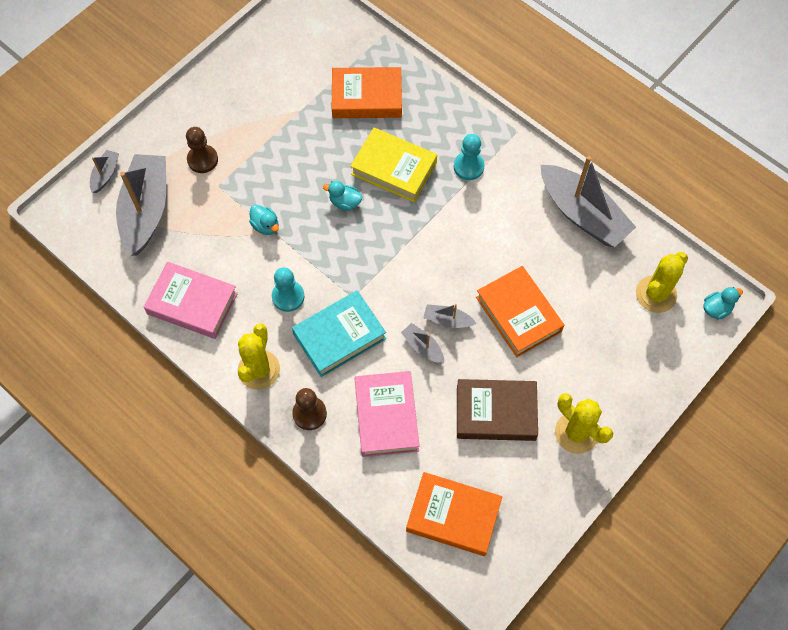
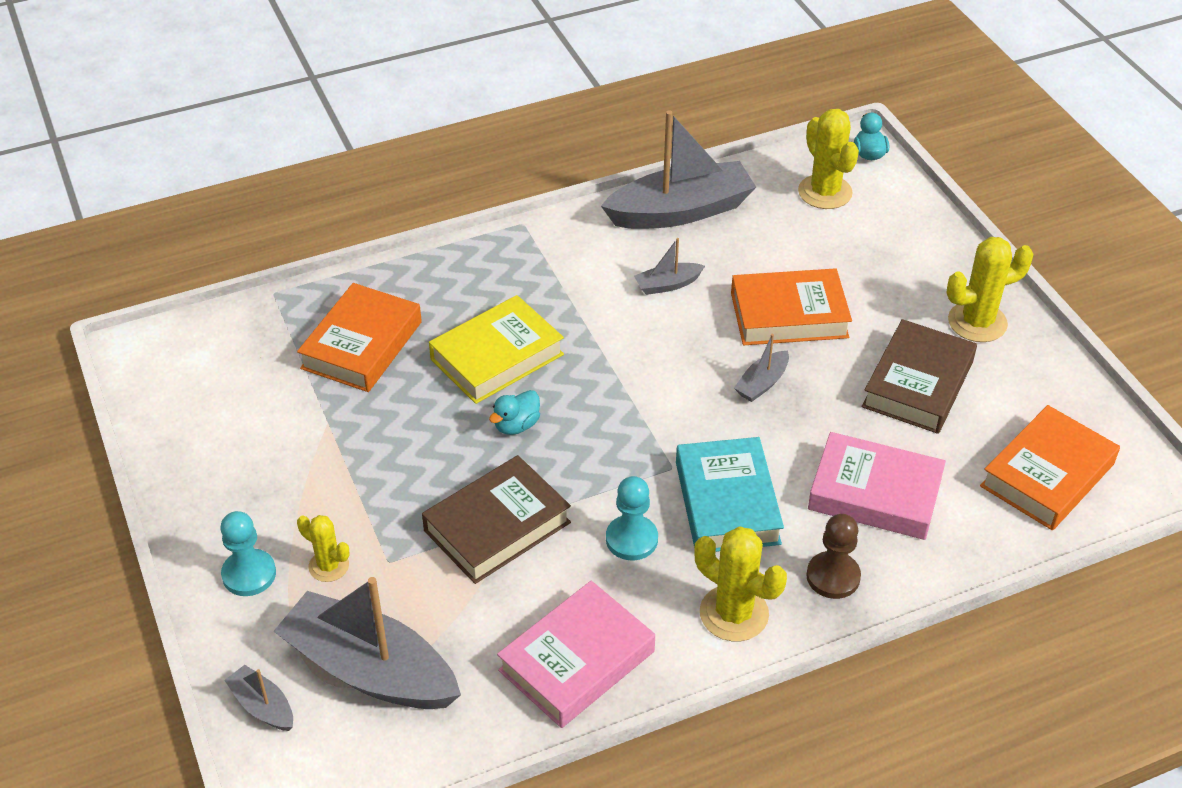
camera: 65 degrees left, 20 degrees down
(202, 160) = (329, 566): brown pawn -> yellow cactus
(265, 226) = (497, 526): turquoise duck -> brown book
(423, 347) = (789, 421): grey boat -> grey boat (668, 285)
(468, 167) = (544, 285): turquoise pawn -> turquoise pawn (249, 574)

